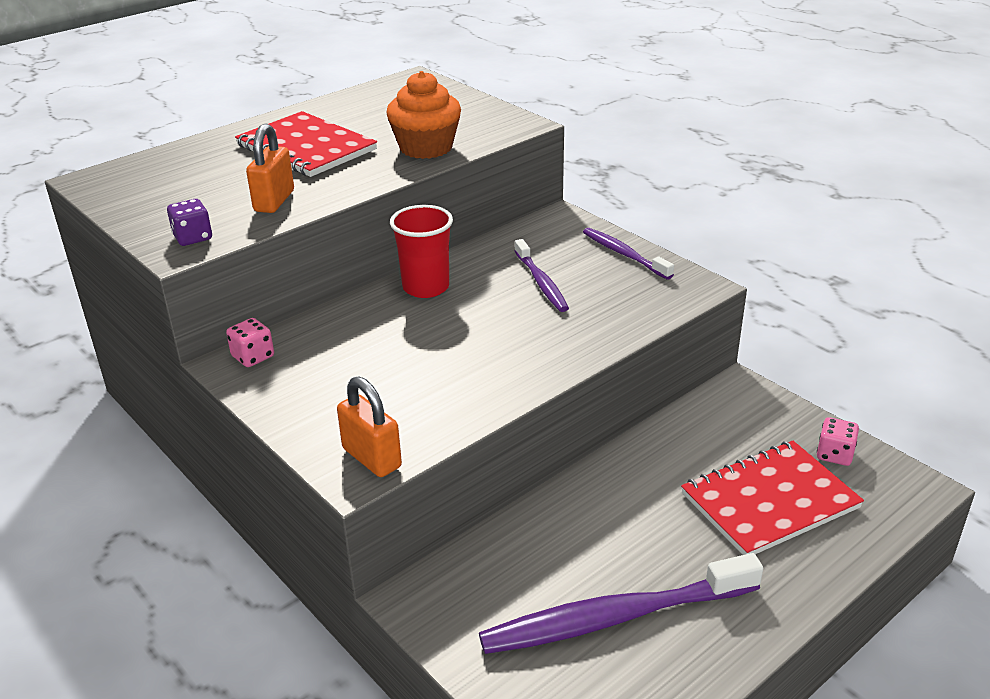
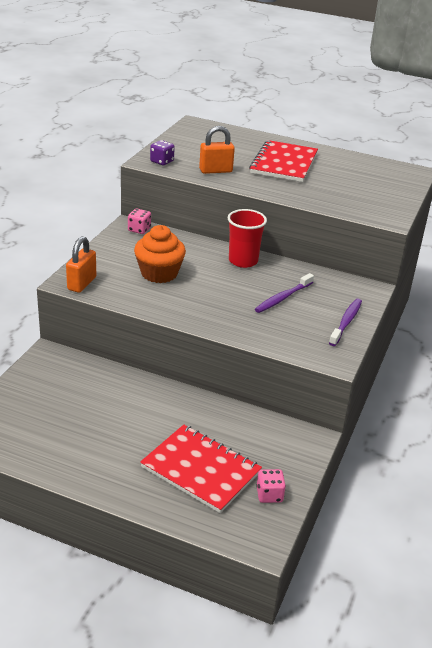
camera: 60 degrees right, 0 degrees up
(426, 147) = (321, 196): orange cupcake -> orange cupcake (159, 273)
(614, 618) = (68, 424): purple toothbrush -> none

